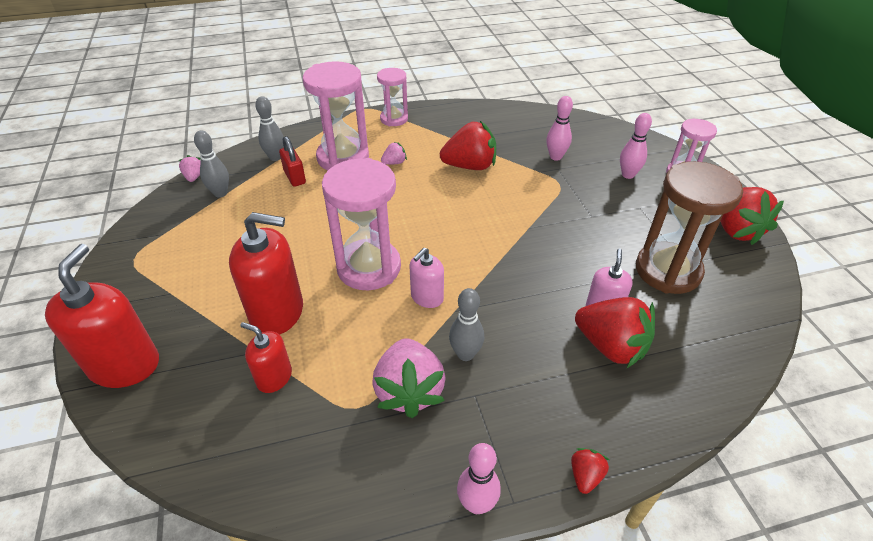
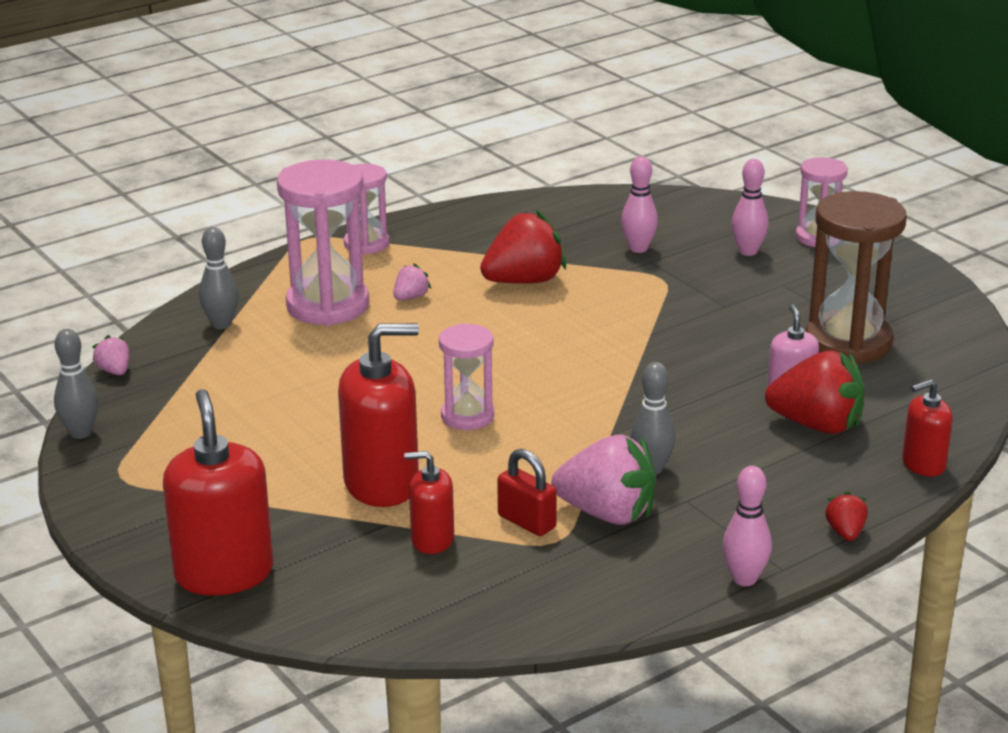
camera: 20 degrees left, 15 degrees down
(220, 193) = (177, 381): grey bowling pin -> grey bowling pin (80, 433)
(295, 177) = (274, 342): red padlock -> red padlock (527, 522)
(369, 268) = (467, 416): pink hourglass -> pink hourglass, size x0.59
(409, 391) = (607, 513): pink strawberry -> pink strawberry turned 45 degrees counterclockwise
(427, 297) = (566, 428): pink soap dispenser -> none
(682, 415) = (923, 464): none -> red soap dispenser
(735, 230) = (910, 286): red strawberry -> none

